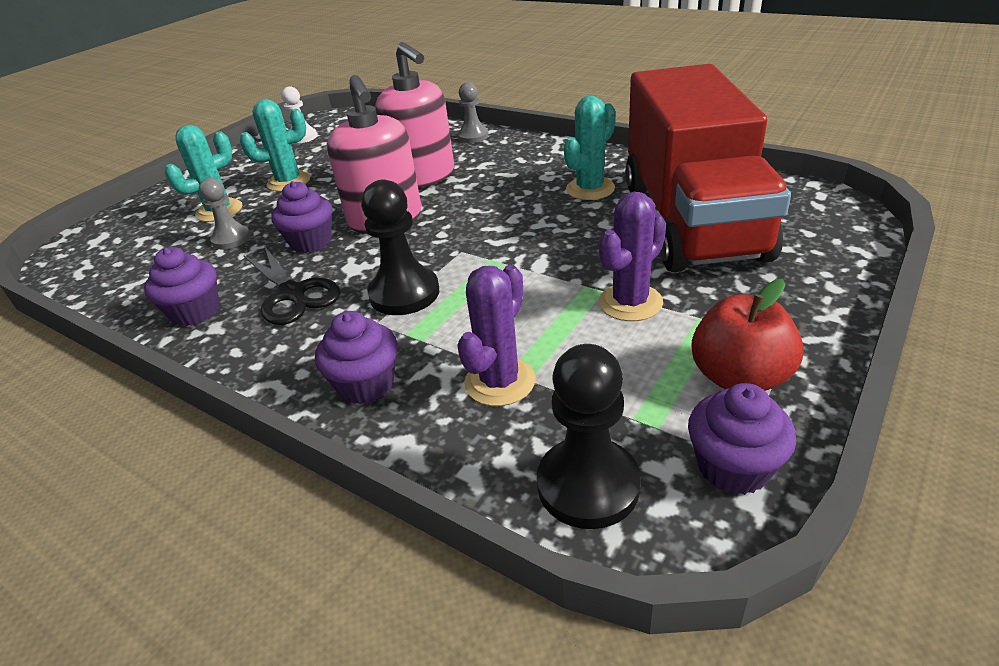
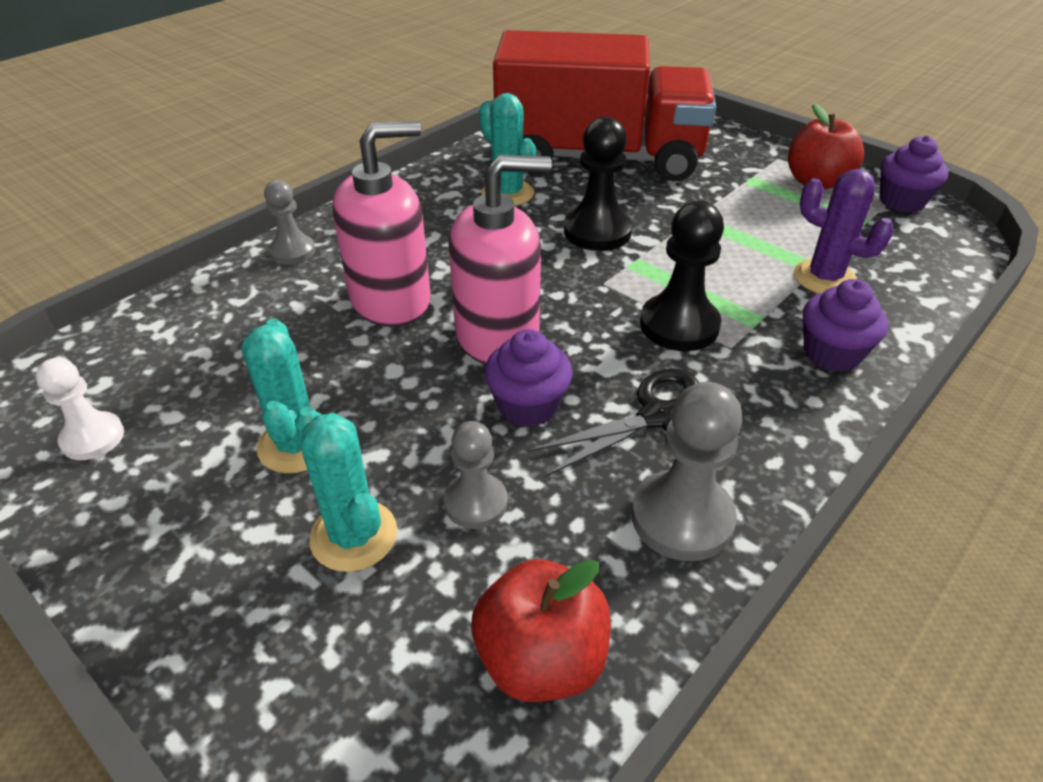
camera: 85 degrees left, 5 degrees up
(120, 275) = (541, 659): none -> red apple
(195, 312) = (682, 518): purple cupcake -> grey pawn
(588, 485) = (930, 253): black pawn -> black pawn (597, 232)
(630, 302) = (720, 205): purple cactus -> none

